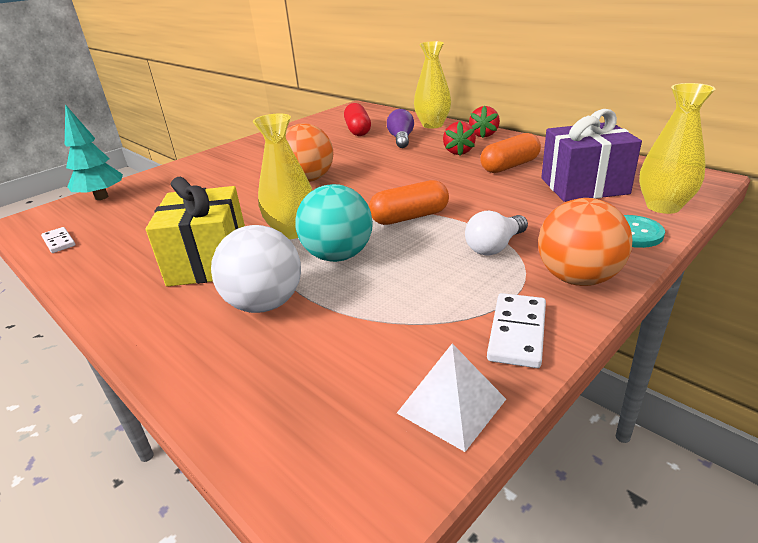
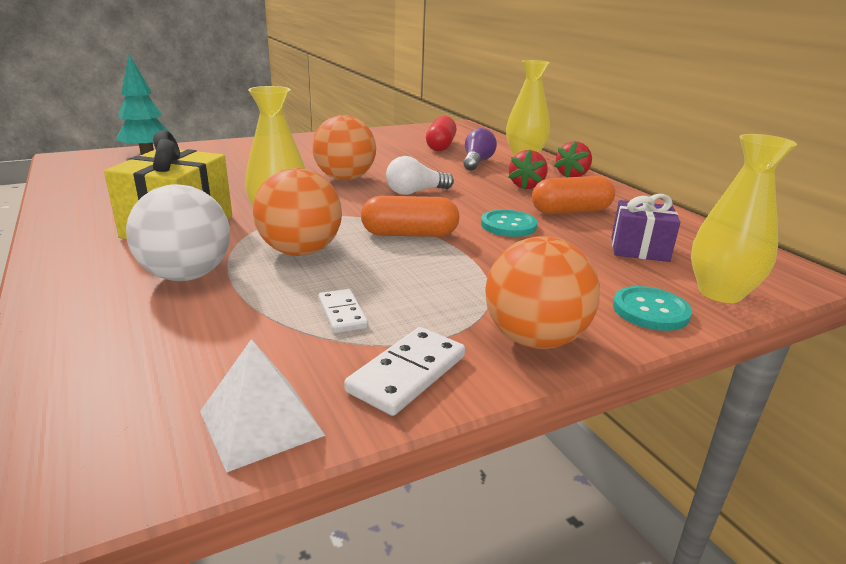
camera: 15 degrees right, 5 degrees down
(59, 242) = (74, 180): white domino -> white domino (342, 313)
(338, 256) = (300, 251): turquoise ball -> orange ball
(476, 190) = (508, 225): none -> turquoise button
(495, 246) = (471, 284): white light bulb -> white light bulb (415, 192)
(584, 186) = (639, 249): purple gift -> purple gift, size x0.62

